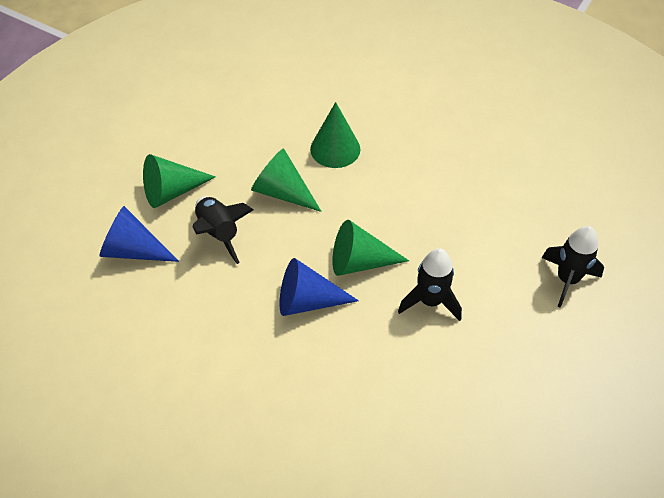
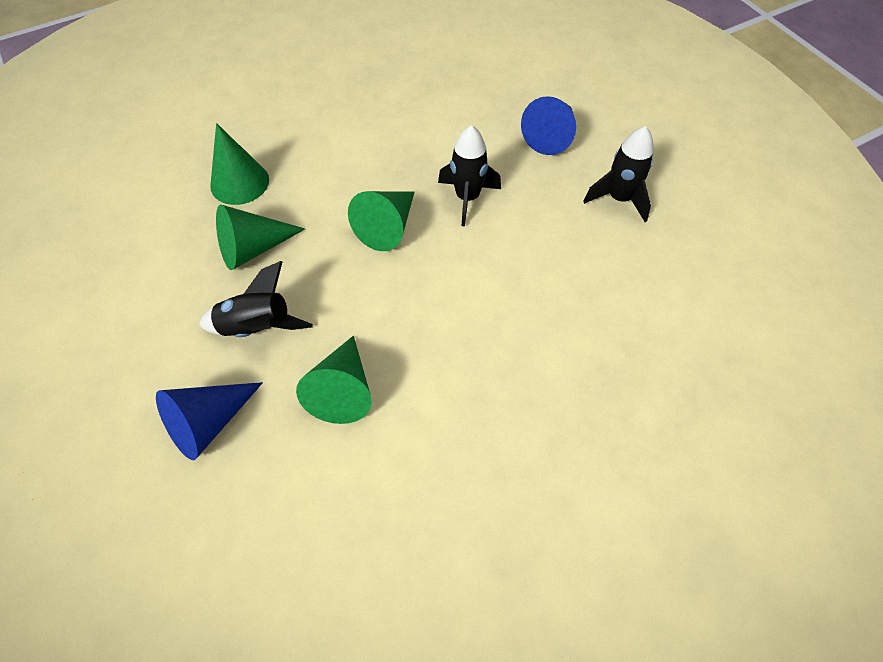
camera: 60 degrees left, 5 degrees up
(172, 191) = (161, 348): green cone -> green cone (343, 390)
(308, 301) = (400, 288): blue cone -> blue cone (551, 136)
(567, 279) = (509, 104): black rocket -> black rocket (619, 199)

